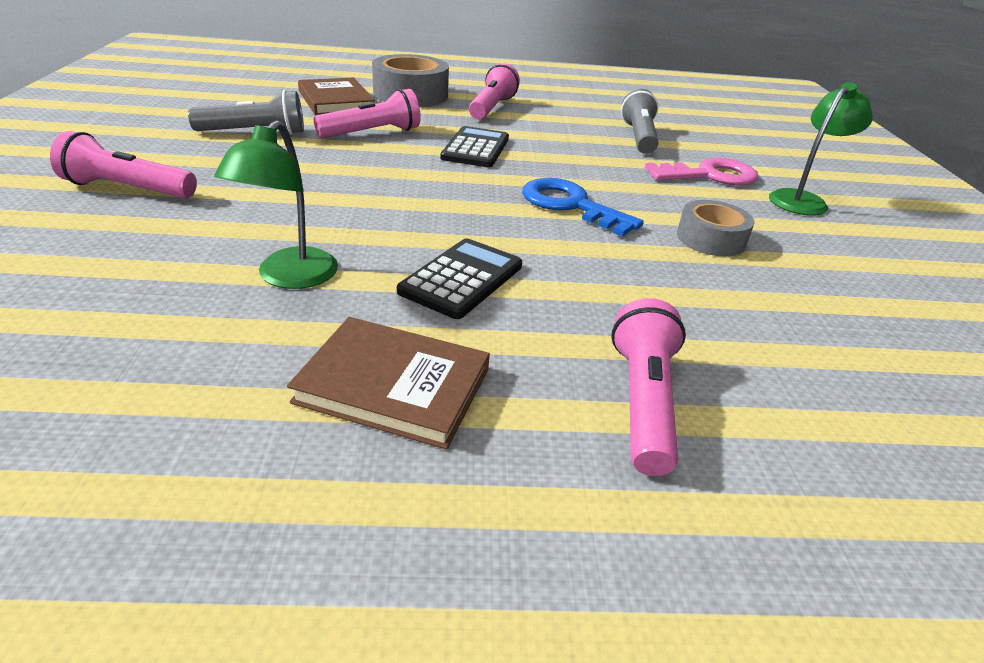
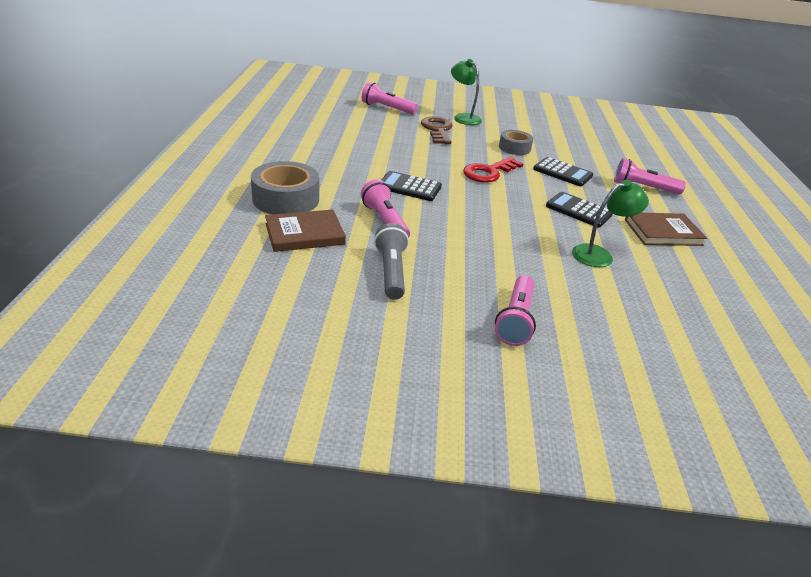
camera: 85 degrees left, 0 degrees up
(290, 277) = (599, 254): green lamp -> green lamp turned 45 degrees counterclockwise
(393, 385) = (663, 232): brown book -> brown book turned 60 degrees clockwise
(492, 108) = (321, 170): pink flashlight -> pink flashlight (387, 108)
(570, 205) = (489, 172): blue key -> red key
(635, 282) = (562, 172): none -> black calculator
(639, 137) = (380, 134): grey flashlight -> none
(710, 175) = (437, 130): pink key -> brown key

